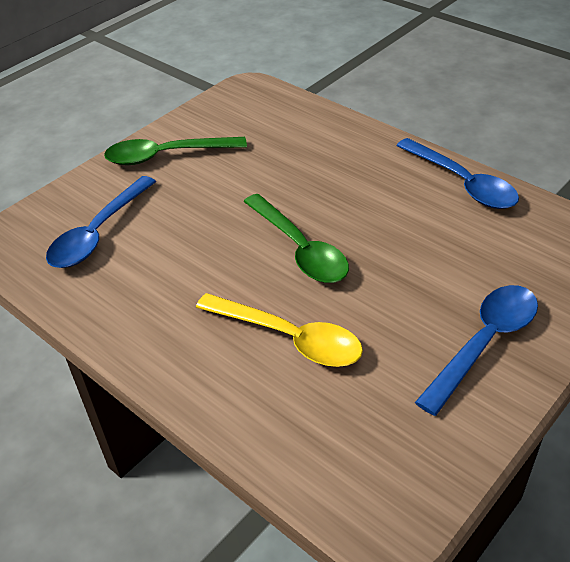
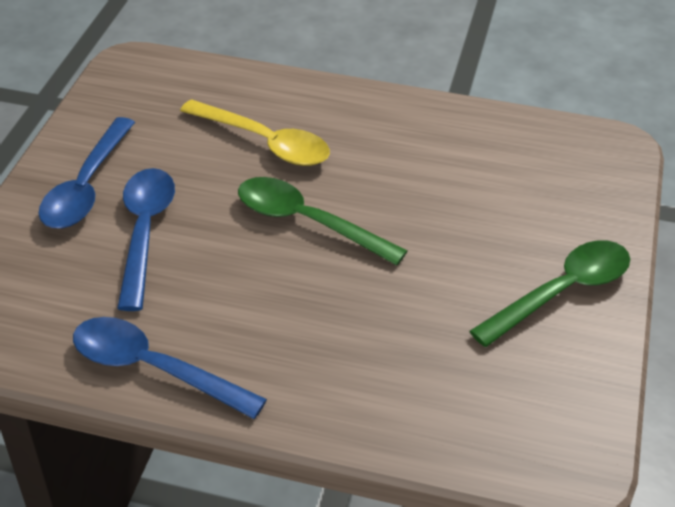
camera: 150 degrees right, 0 degrees up
(99, 233) = (529, 178): blue spoon -> blue spoon (145, 232)
(289, 338) = (265, 142): yellow spoon -> yellow spoon turned 150 degrees counterclockwise

